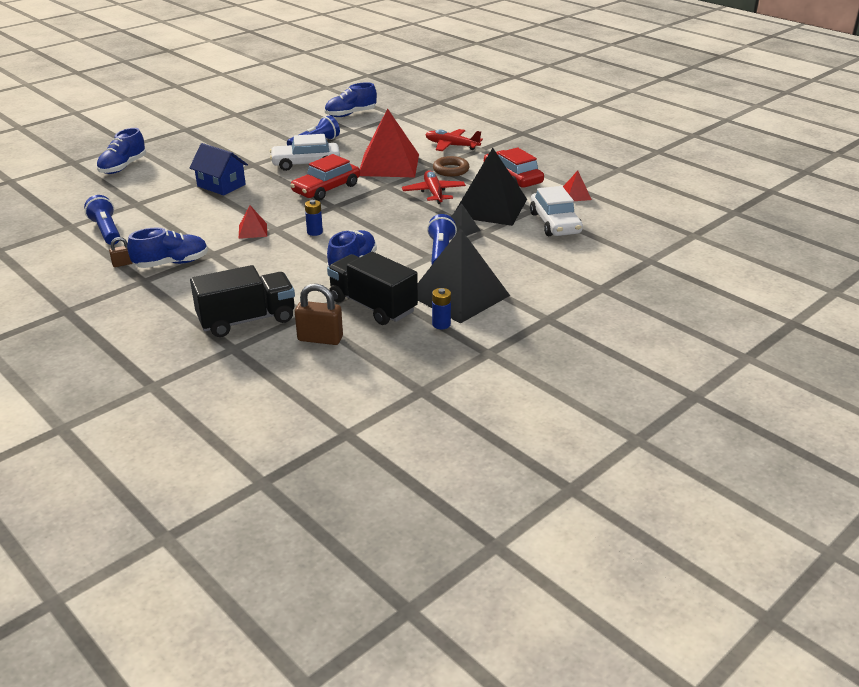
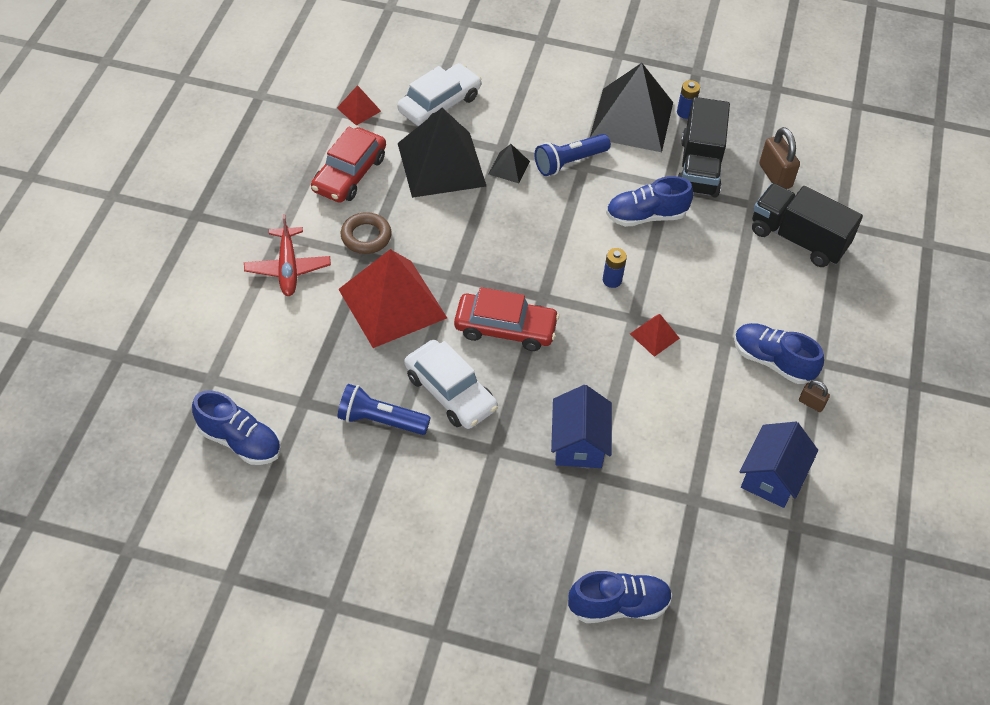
camera: 125 degrees left, 20 degrees up
(106, 231) = (772, 476): blue flashlight -> blue house
(433, 193) = (441, 225): red plane -> none

